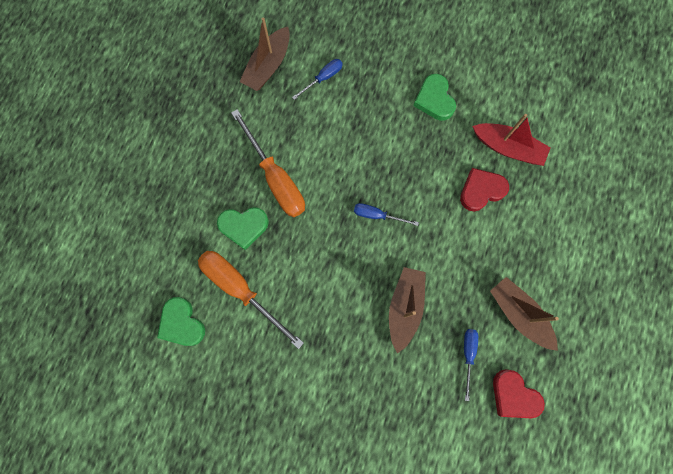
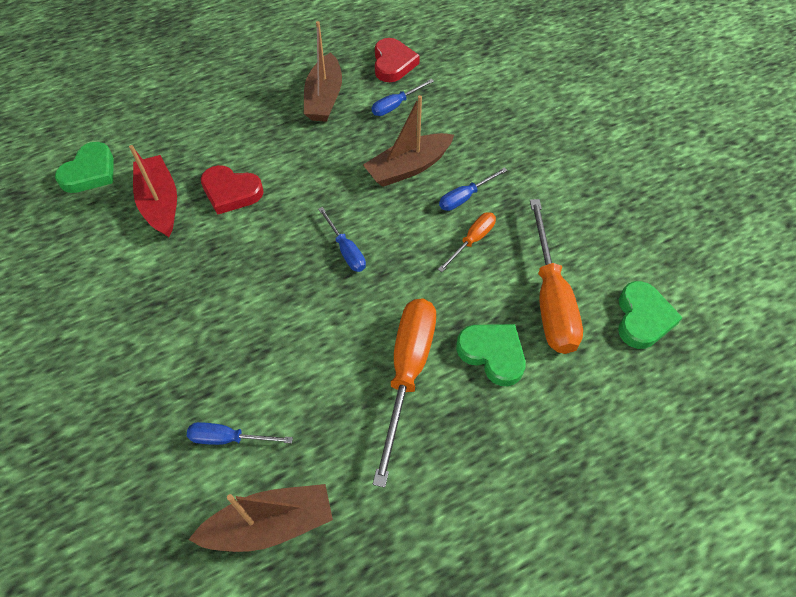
camera: 135 degrees left, 20 degrees down
(316, 288) = (472, 241): none -> orange screwdriver
(349, 317) = (465, 197): none -> blue screwdriver
(434, 100) = (155, 301): green heart -> green heart (90, 172)

